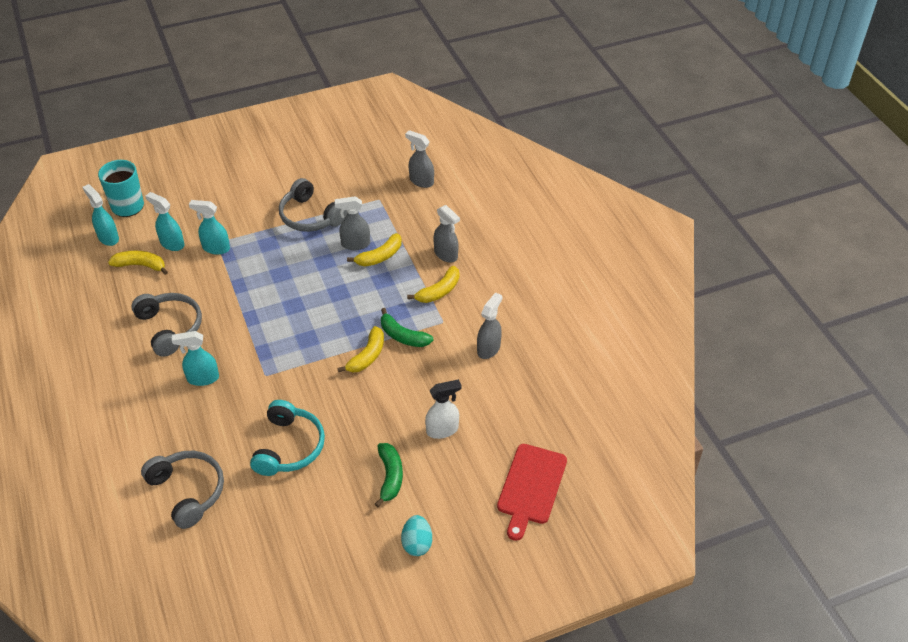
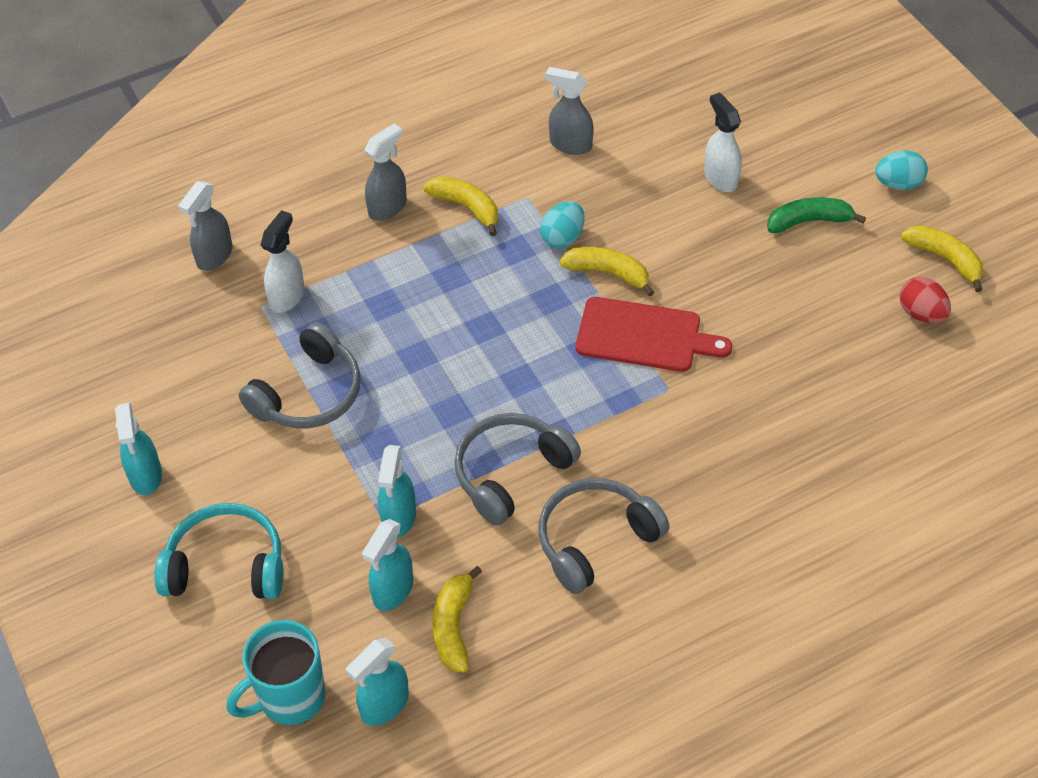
camera: 95 degrees left, 5 degrees up
(188, 491) = (897, 437): grey headphones -> grey headphones (511, 473)
(202, 378) = (692, 468): turquoise spray bottle -> turquoise spray bottle (145, 476)
(287, 530) = (921, 313): none -> red egg
(289, 447) = (791, 335): turquoise headphones -> turquoise headphones (226, 565)
(355, 244) = (373, 322): grey spray bottle -> none
(380, 256) = (399, 286): yellow banana -> yellow banana (945, 259)
(383, 209) = (287, 296): none -> white spray bottle
(403, 336) = (562, 238): green banana -> turquoise egg
(531, 487) = (786, 89): red cutting board -> red cutting board (644, 336)

